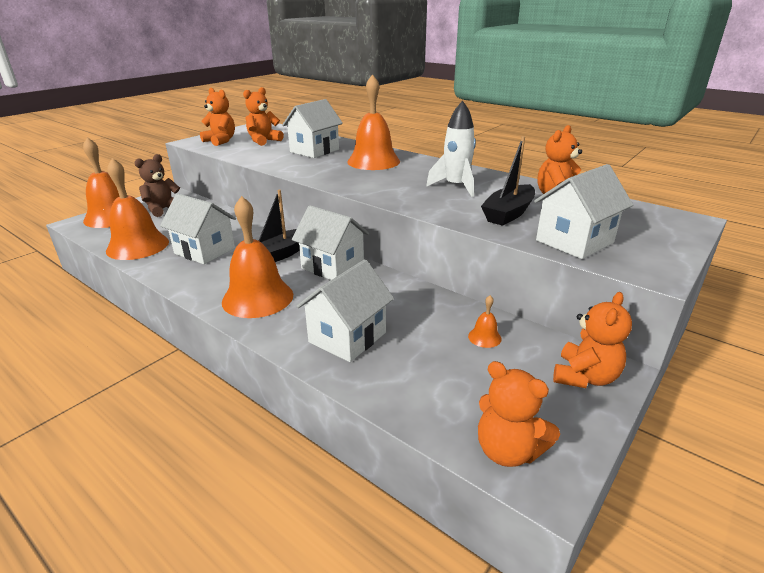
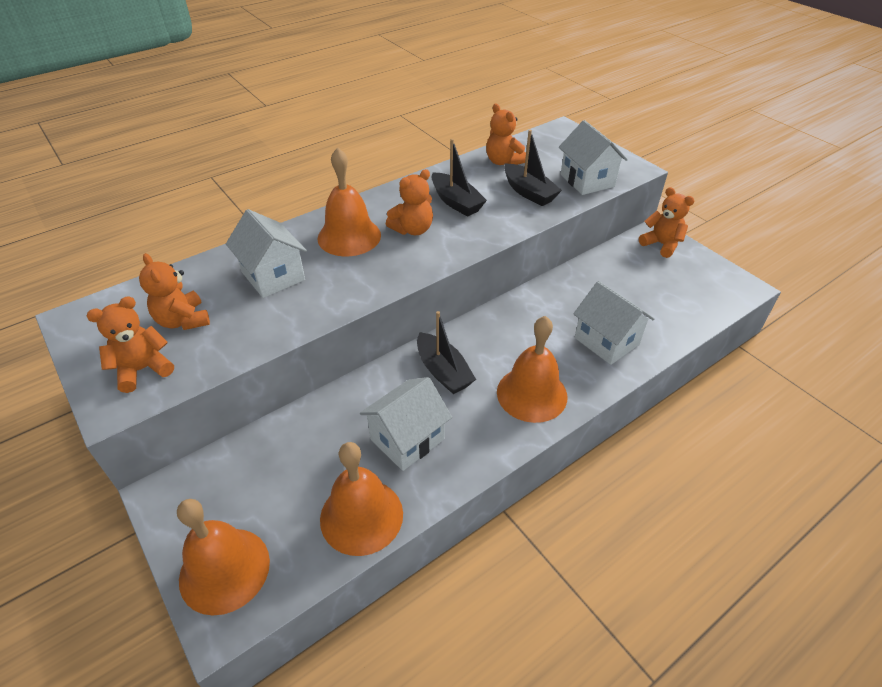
camera: 75 degrees left, 15 degrees up
(163, 209) = (233, 497): brown teddy bear -> none
(332, 266) = (484, 334): white house -> none
(456, 186) = (456, 202): white rocket -> black boat
(484, 337) = (615, 272): orange bell -> none
(508, 450) = (724, 293): orange teddy bear -> orange teddy bear (413, 229)

